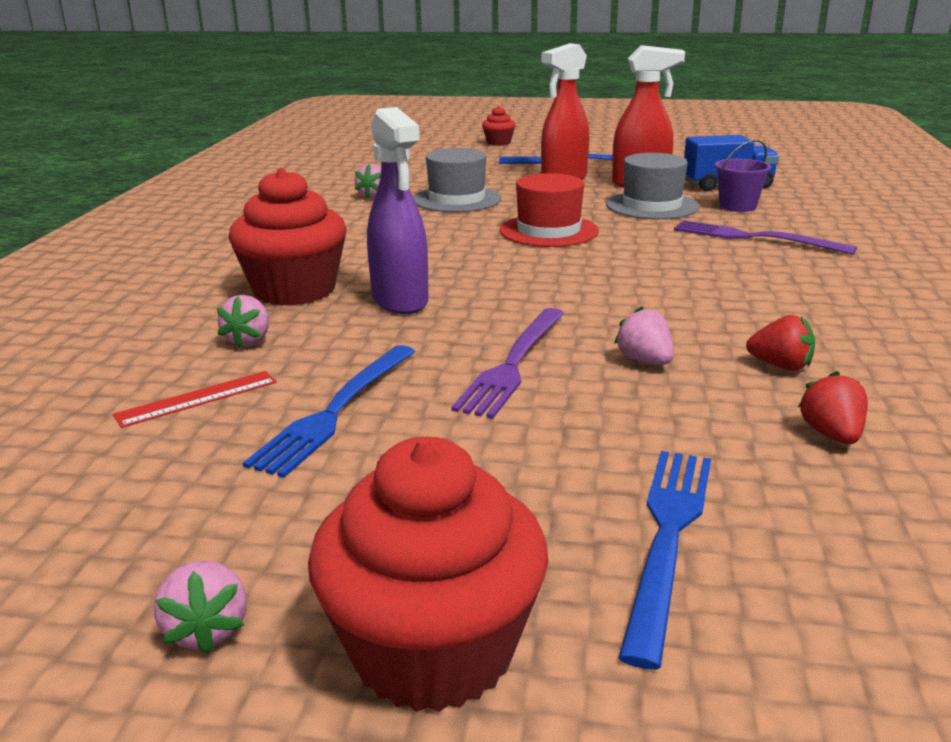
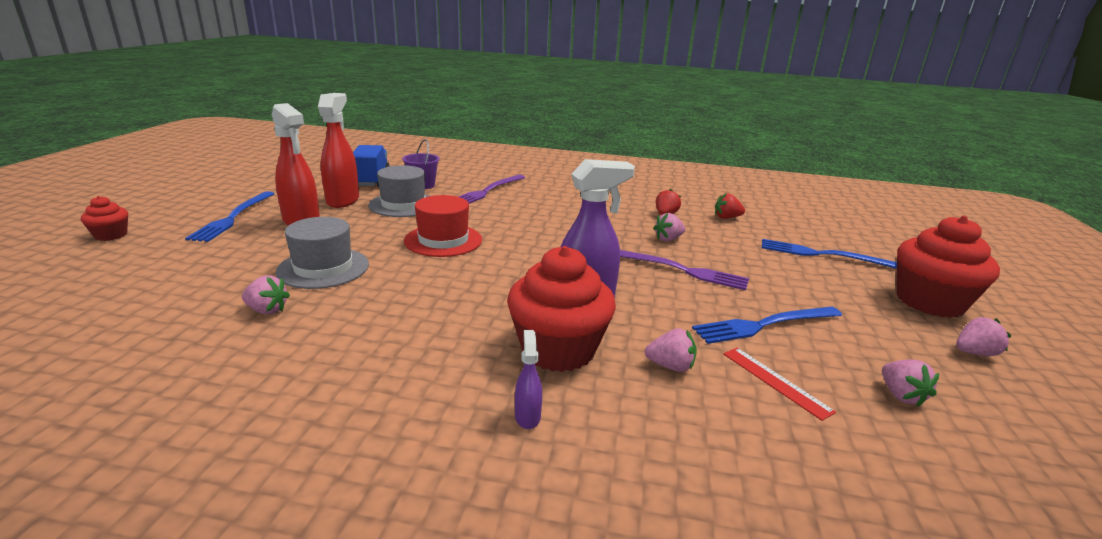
camera: 90 degrees left, 0 degrees up
(127, 490) = (901, 395): none -> pink strawberry
(193, 282) = (527, 416): none -> purple spray bottle
(336, 411) = (764, 325): blue fork -> blue fork turned 135 degrees clockwise

